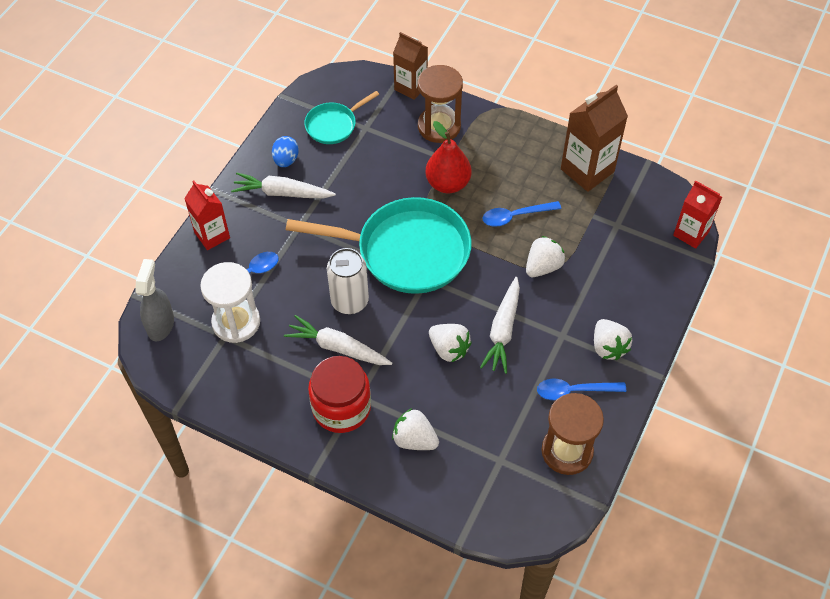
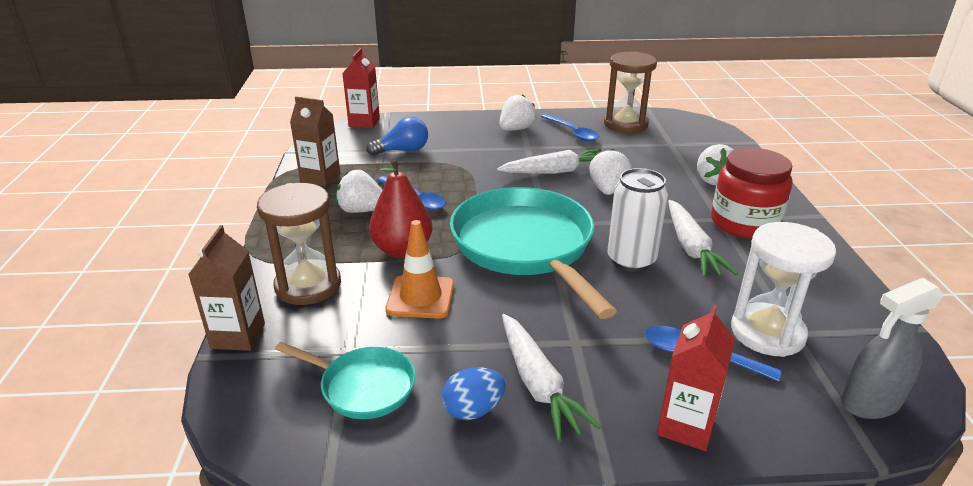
camera: 120 degrees left, 25 degrees down
(390, 174) = (420, 297): none -> orange traffic cone
(543, 266) = (464, 171): white strawberry -> white strawberry (362, 210)
(587, 170) = (320, 178): brown carton -> brown carton, size x0.66
(608, 240) = (403, 151): none -> blue light bulb

